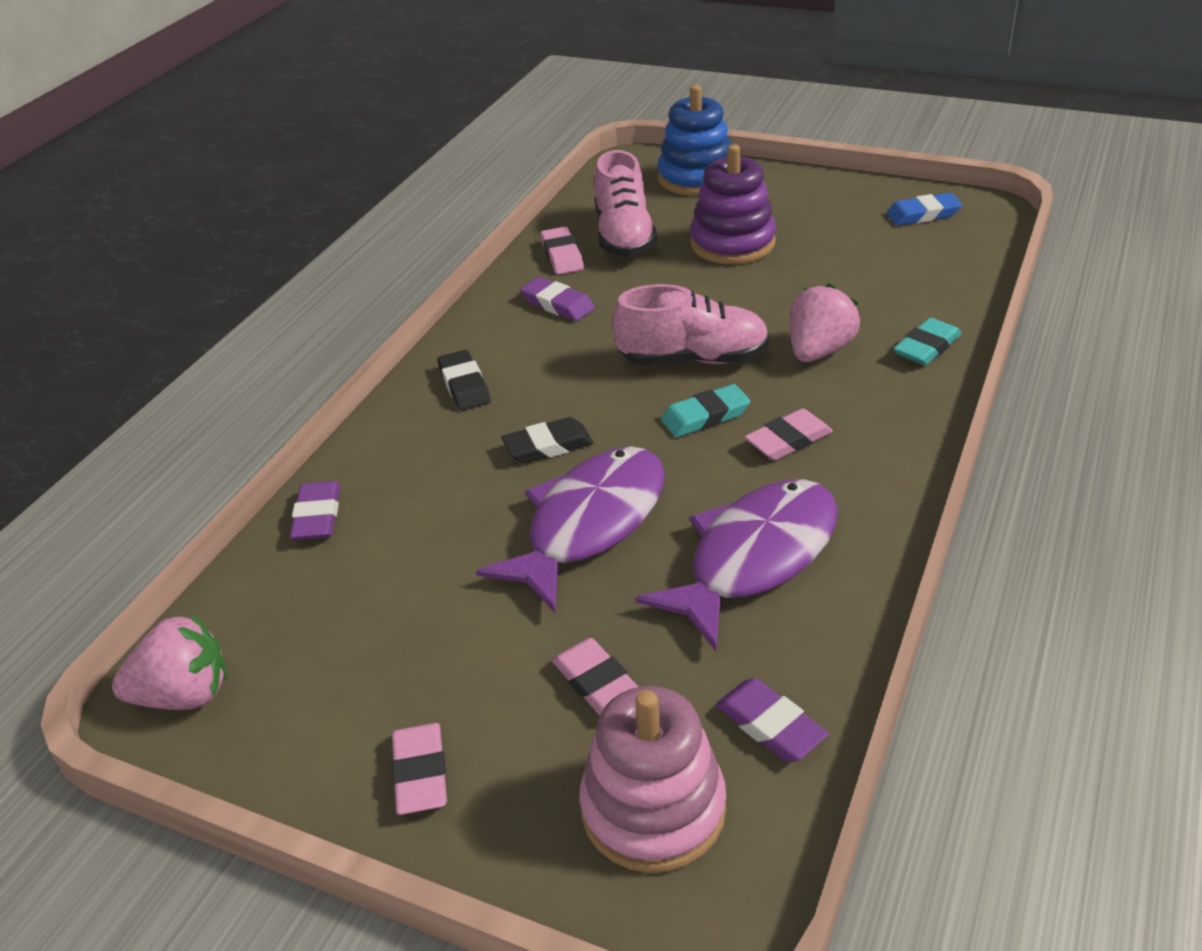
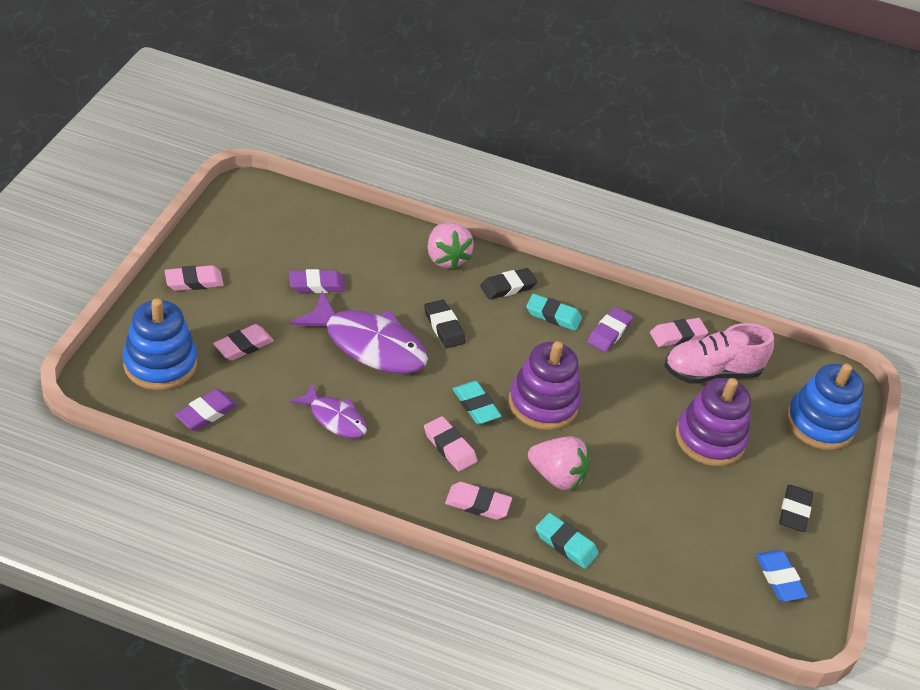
camera: 75 degrees right, 5 degrees up
(185, 695) = (253, 198): pink strawberry -> pink strawberry (446, 258)
(317, 516) = (381, 231): purple eraser -> purple eraser (316, 285)
(524, 347) = (553, 315): none -> turquoise eraser
(653, 809) = (160, 364): pink stacking toy -> blue stacking toy
(693, 359) = (543, 403): pink shoe -> purple stacking toy
(754, 558) = (334, 418): purple fish -> purple fish, size x0.56
(827, 200) = (794, 511): none -> black eraser
(885, 415) = (477, 504): none -> pink eraser

